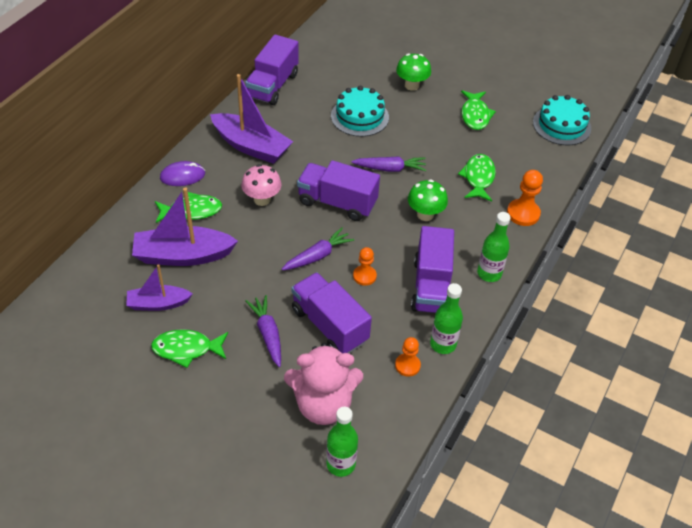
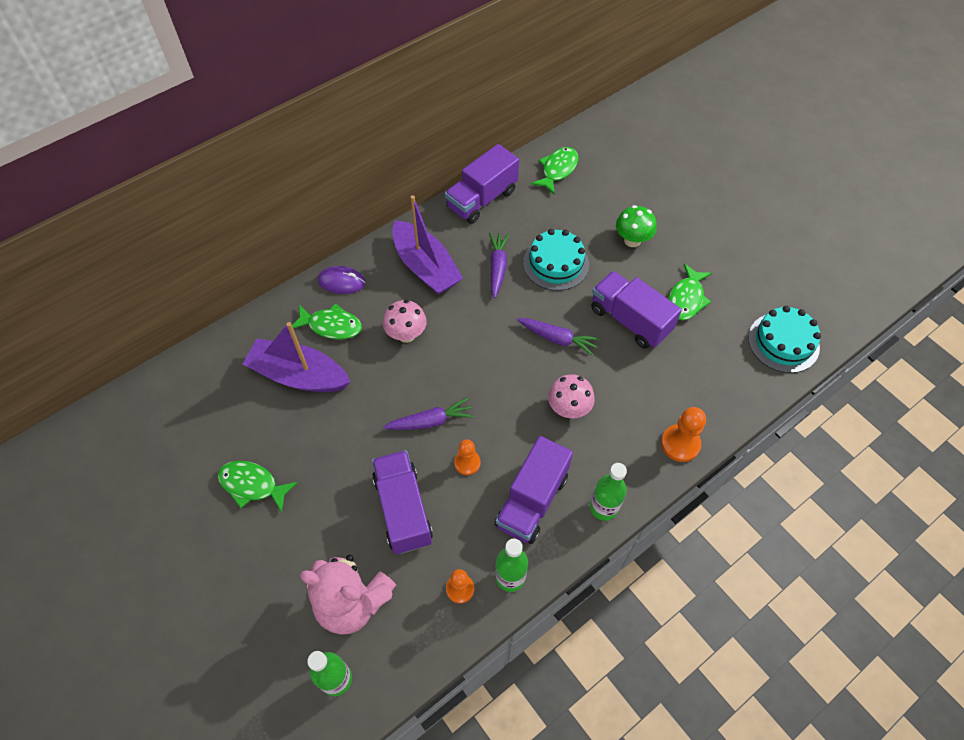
camera: 25 degrees right, 10 degrees up
(158, 304) = (250, 423): purple boat -> none
(268, 334) = (337, 497): purple carrot -> purple carrot (497, 267)
(337, 203) = (481, 363): purple truck -> purple truck (630, 320)
(425, 214) = (568, 409): green mushroom -> pink mushroom
(478, 178) = (651, 381): green fish -> green fish (557, 170)

